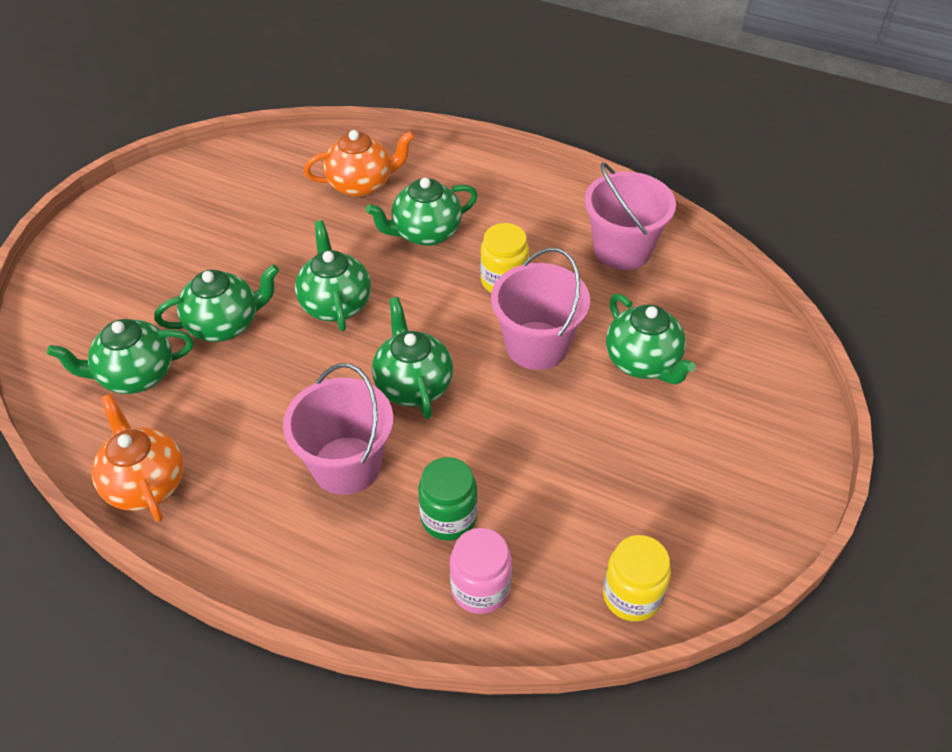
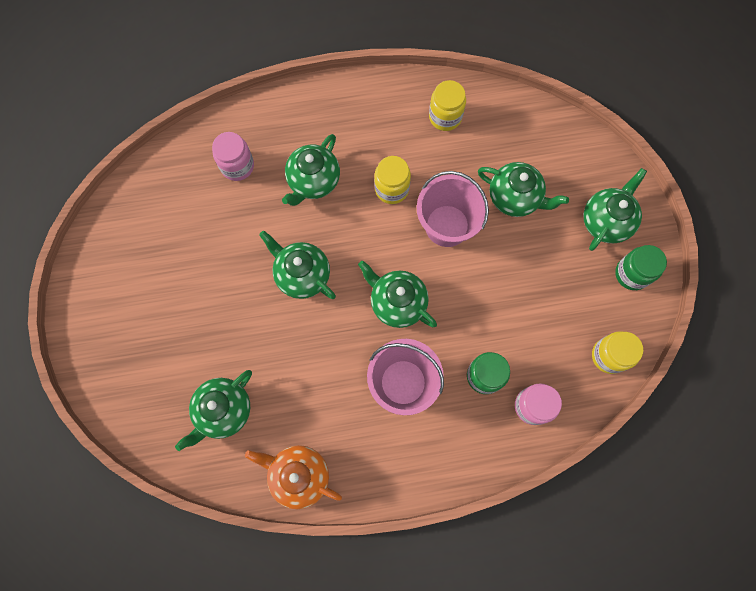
camera: 35 degrees left, 25 degrees up
(225, 324) = (245, 337): green teapot -> green teapot (606, 221)
(361, 184) = (237, 166): orange teapot -> pink jar
(622, 249) = (445, 117): pink bucket -> yellow jar
(738, 522) = (632, 274): none -> green jar

